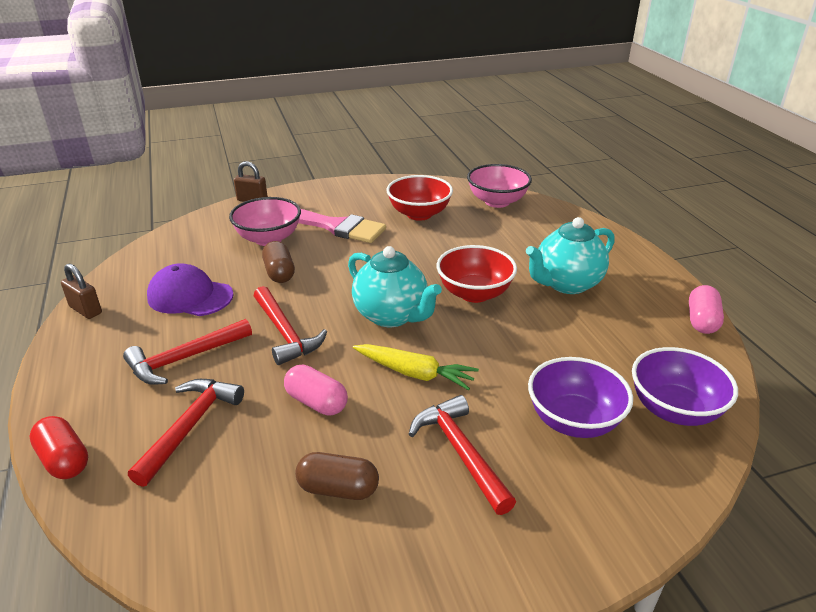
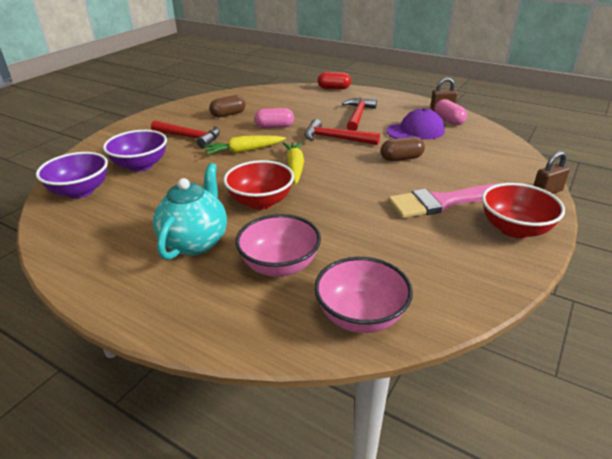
camera: 140 degrees right, 0 degrees up
(190, 427) = (310, 105): red hammer -> none
(268, 239) = (458, 172): pink bowl -> pink bowl (279, 265)
(279, 273) = (401, 158): brown capsule -> brown capsule turned 45 degrees counterclockwise
(391, 316) = (295, 167): turquoise teapot -> yellow carrot
(419, 214) = (405, 250): red bowl -> red bowl (515, 229)
(701, 321) = (58, 260): pink capsule -> pink capsule (449, 121)

